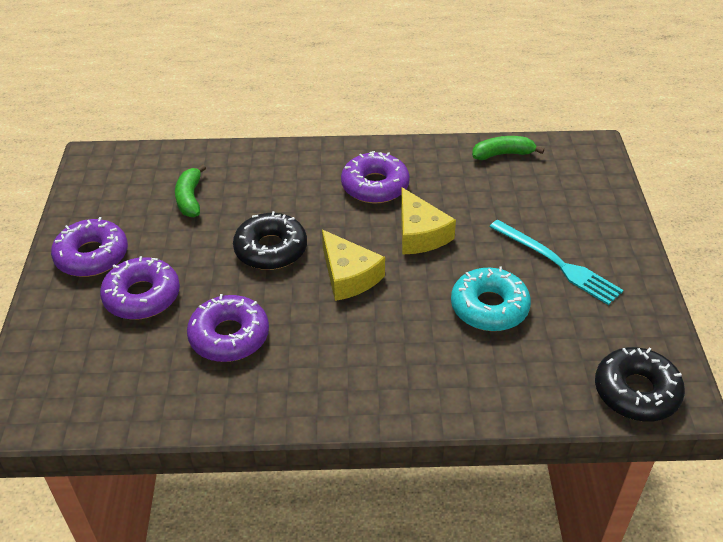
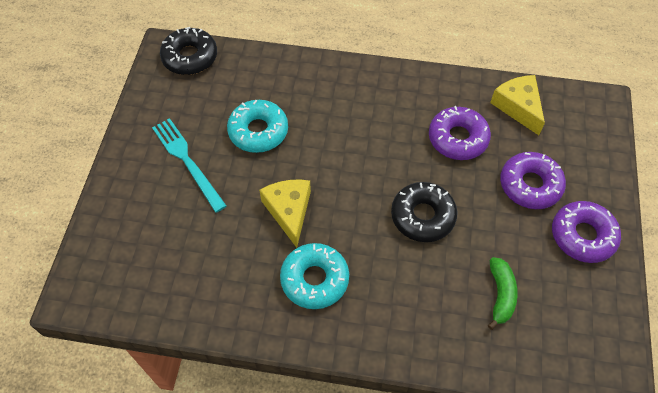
camera: 170 degrees left, 15 degrees up
(348, 276) = (360, 177): yellow cheese -> yellow cheese (518, 107)
(375, 186) = (314, 279): purple donut -> turquoise donut
(503, 154) = (171, 303): green banana -> none

